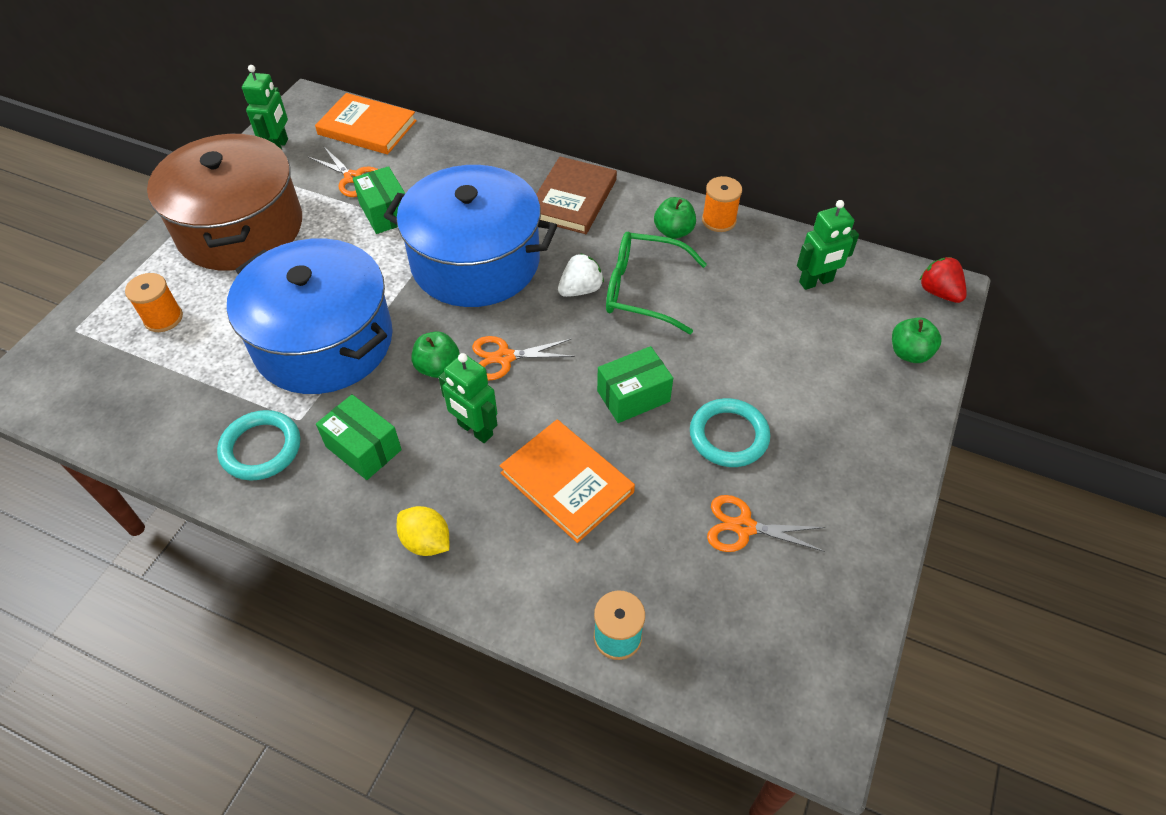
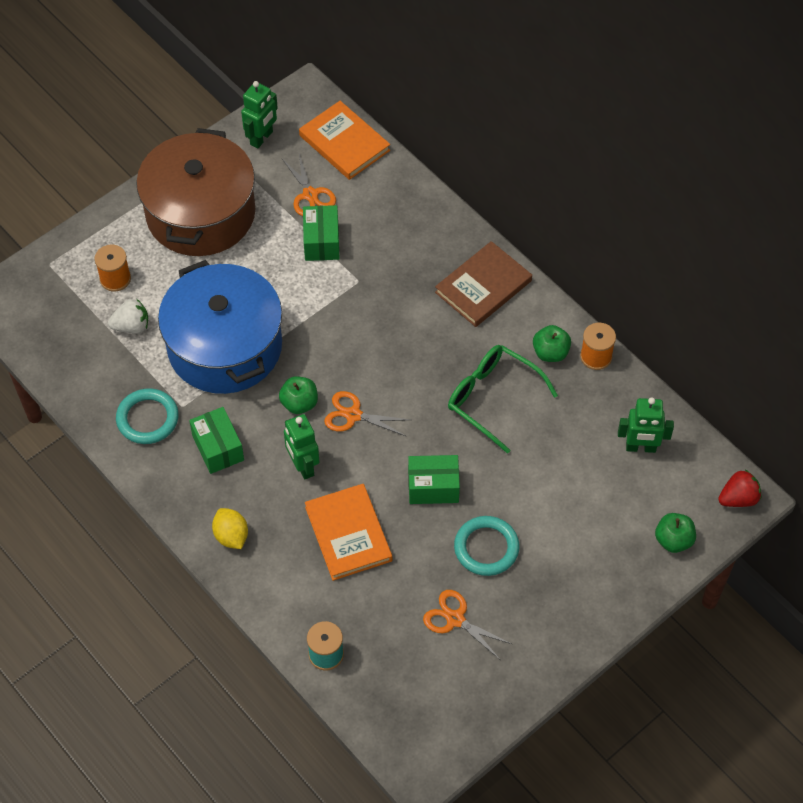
camera: 25 degrees right, 5 degrees up
(475, 261) = (372, 318): blue pot -> none
(580, 289) = (443, 378): white strawberry -> white strawberry (131, 326)
(938, 292) = (738, 498): red strawberry -> red strawberry turned 75 degrees clockwise

